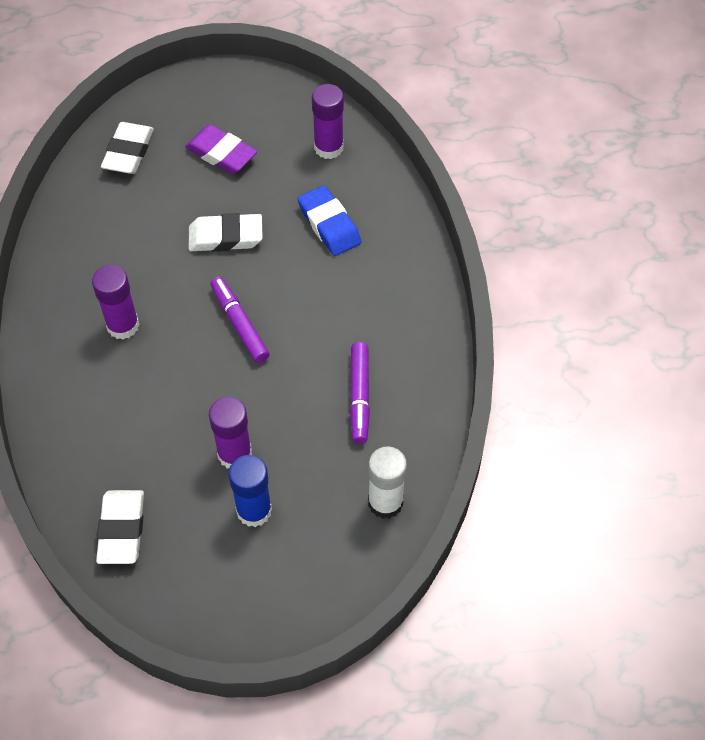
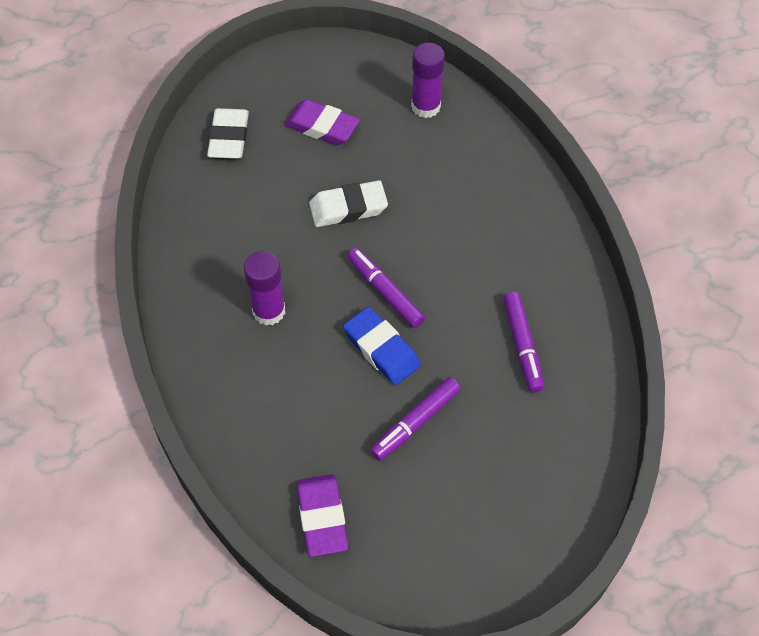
camera: 10 degrees left, 0 degrees up
(122, 529) = (322, 517): white eraser -> purple eraser
(235, 454) = (415, 422): purple glue stick -> purple marker
(254, 510) = (449, 476): blue glue stick -> none
(329, 225) = (446, 181): blue eraser -> blue eraser (381, 349)
(385, 502) = (576, 447): white glue stick -> none

